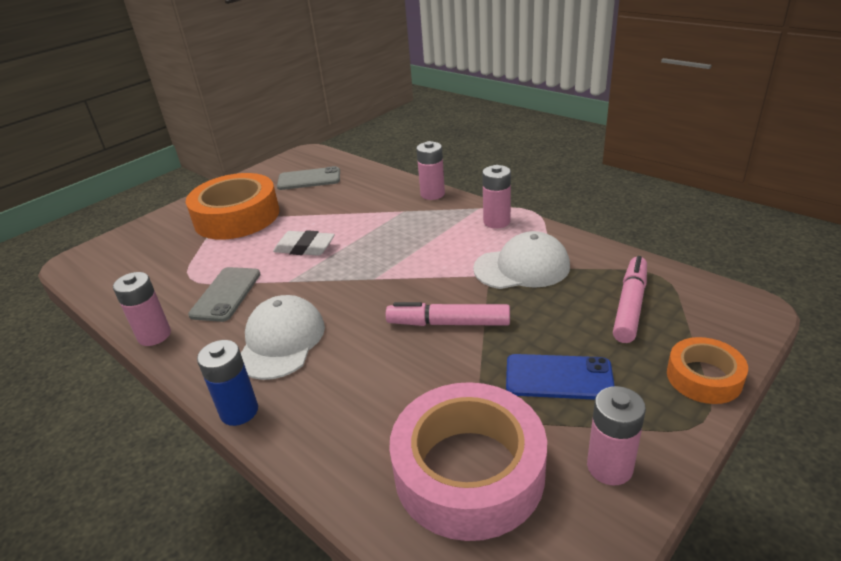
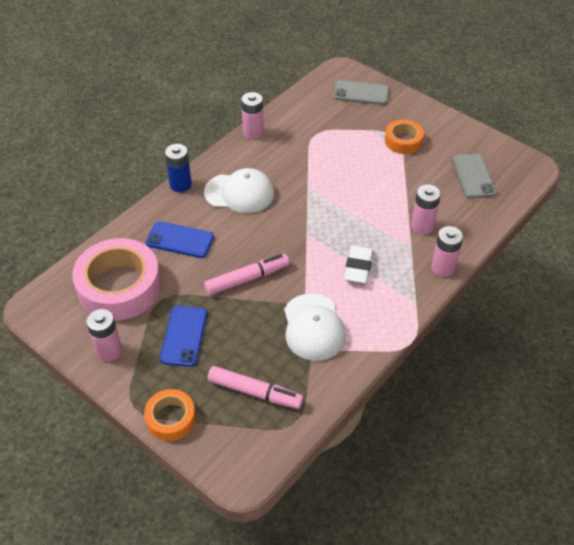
camera: 85 degrees right, 15 degrees up
(226, 294) = (294, 156): grey phone -> grey phone (361, 93)
(237, 216) = (403, 141): orange tape -> orange tape, size x0.53
(305, 248) = (352, 189): white eraser -> white eraser (358, 267)
(367, 400) = (180, 240): none -> blue phone
(448, 323) = (247, 279): pink marker -> pink marker turned 60 degrees clockwise
(496, 222) = (388, 315): pink battery -> pink battery (422, 226)

